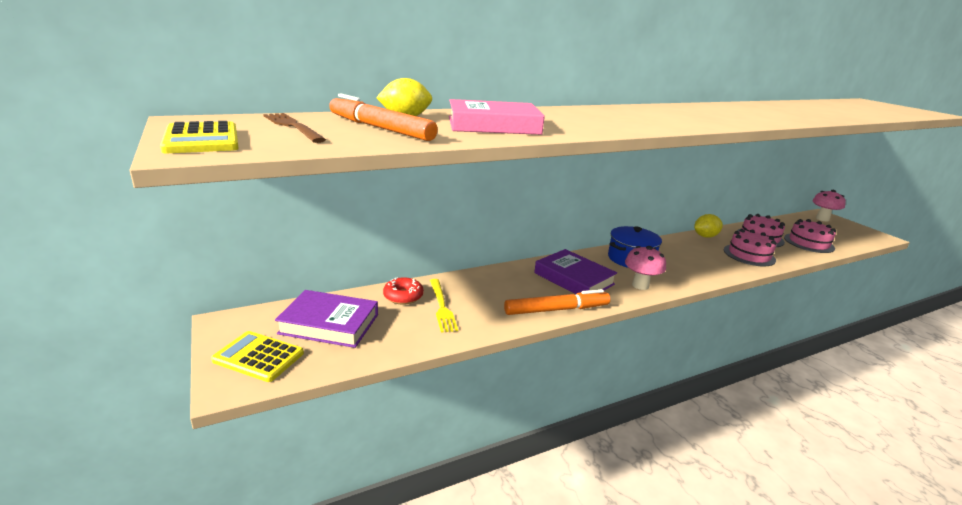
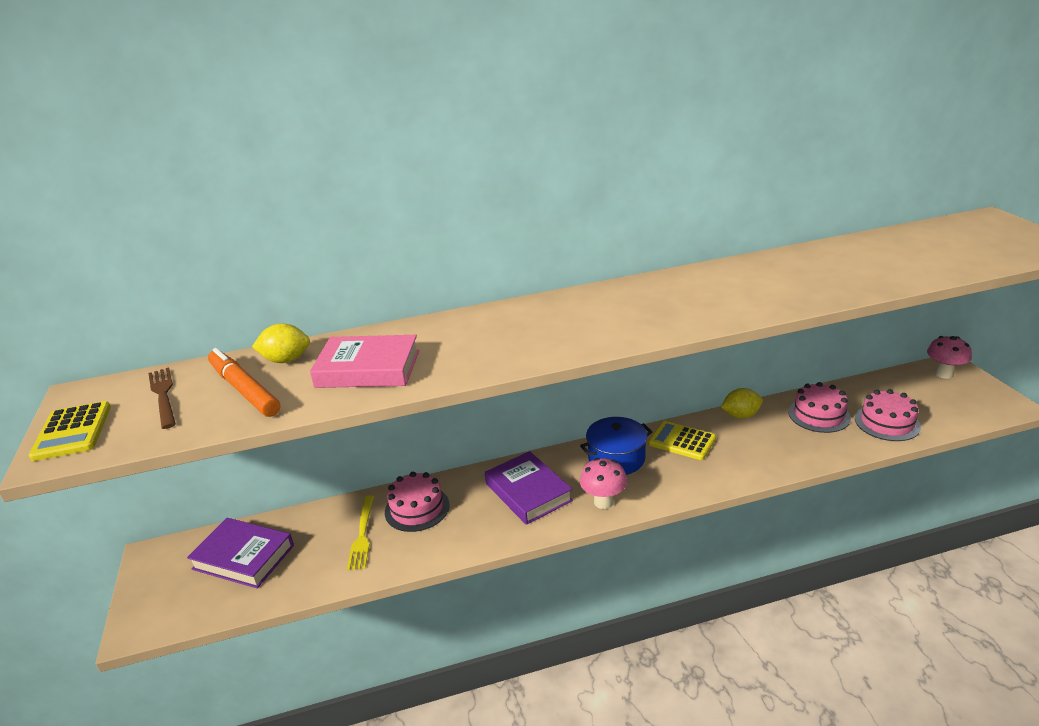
camera: 15 degrees right, 5 degrees up
(258, 357) = (168, 597): yellow calculator -> yellow calculator (682, 441)
(403, 296) = (329, 520): red donut -> none
(556, 309) = (484, 539): orange marker -> none
(749, 255) = (781, 448): pink cake -> pink cake (417, 508)

